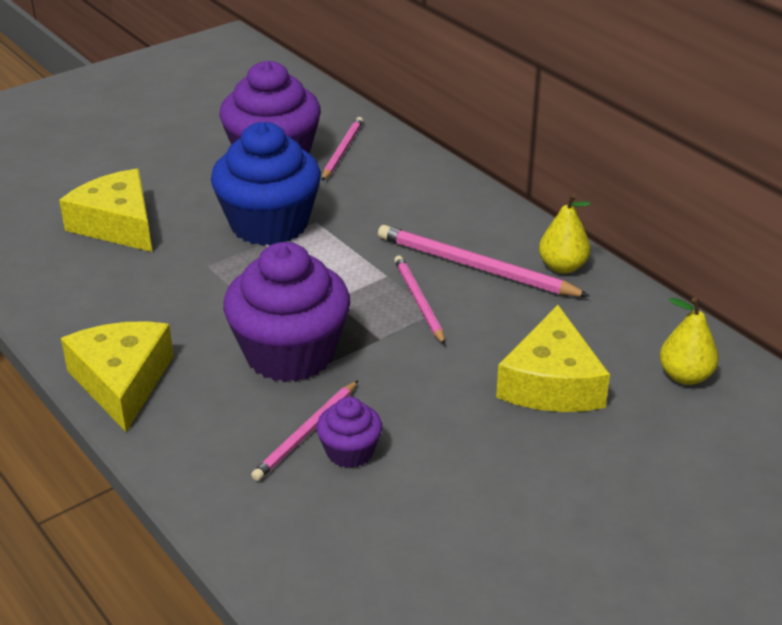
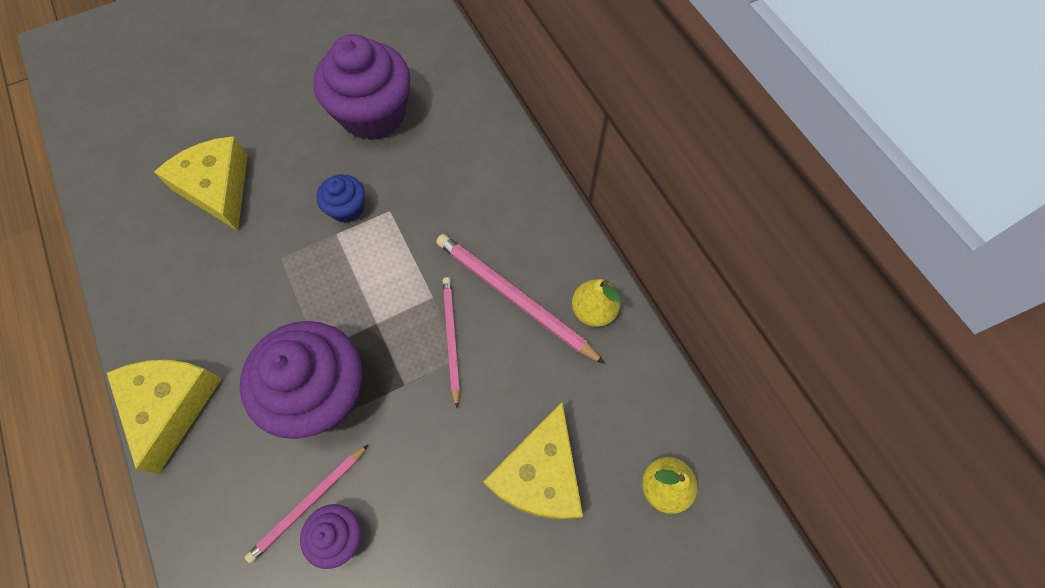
camera: 10 degrees right, 30 degrees up
(269, 224) = (347, 208): blue cupcake -> blue cupcake, size x0.48
(342, 151) = (437, 113): pink pencil -> none

